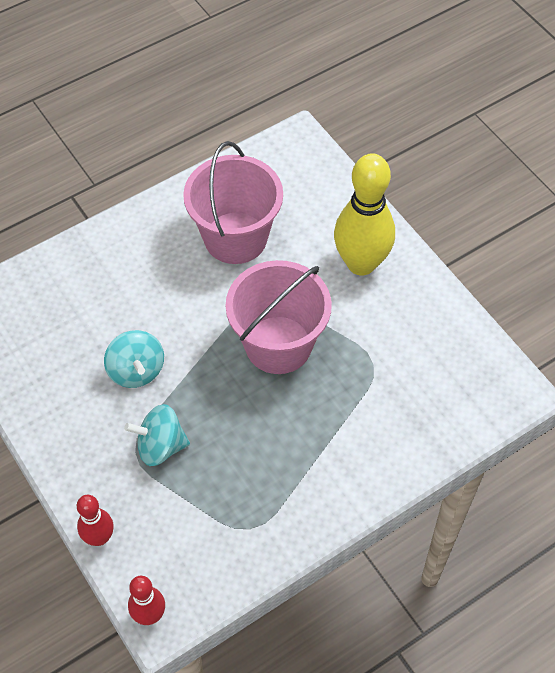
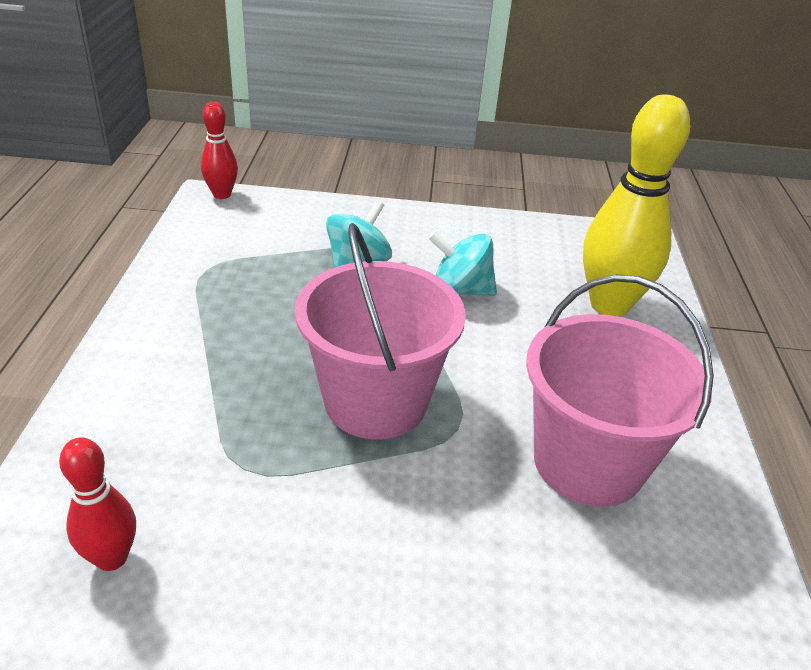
camera: 125 degrees right, 20 degrees down
(99, 537) = (317, 202): red bowling pin -> red bowling pin (112, 558)
(361, 263) = (415, 577): yellow bowling pin -> yellow bowling pin (609, 304)

